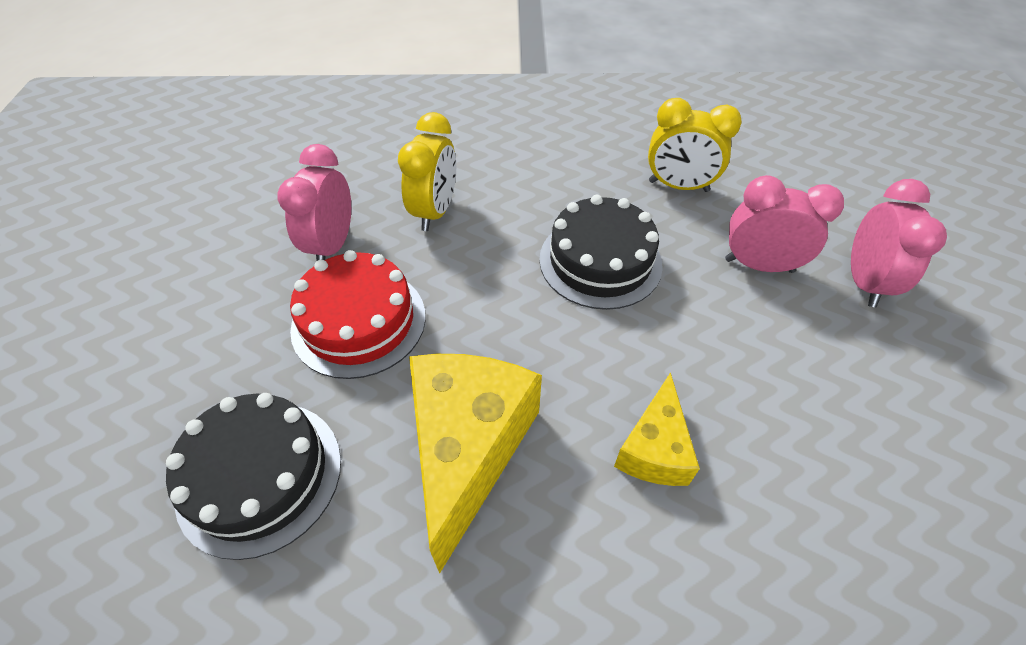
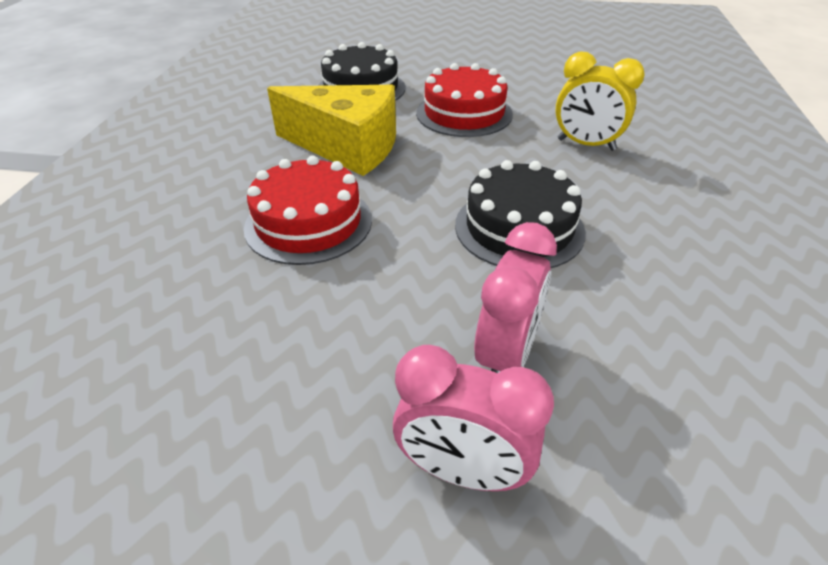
camera: 100 degrees right, 10 degrees down
(332, 245) = (541, 104): pink clock -> none
(654, 448) = (308, 223): yellow cheese -> red cake
(678, 186) = (661, 316): yellow clock -> none

